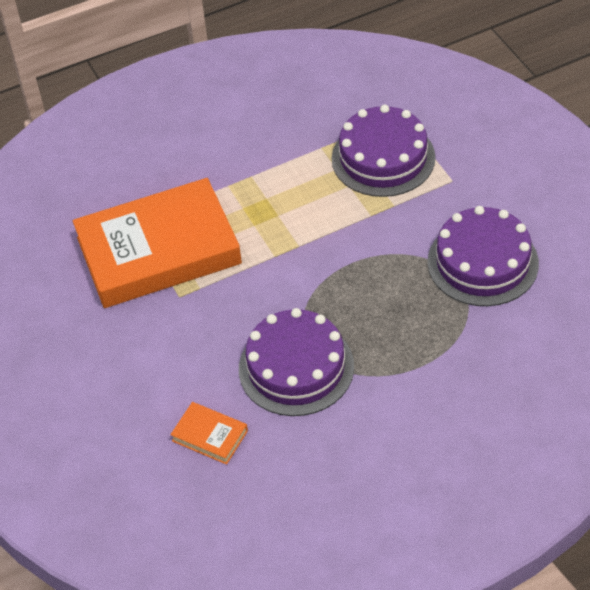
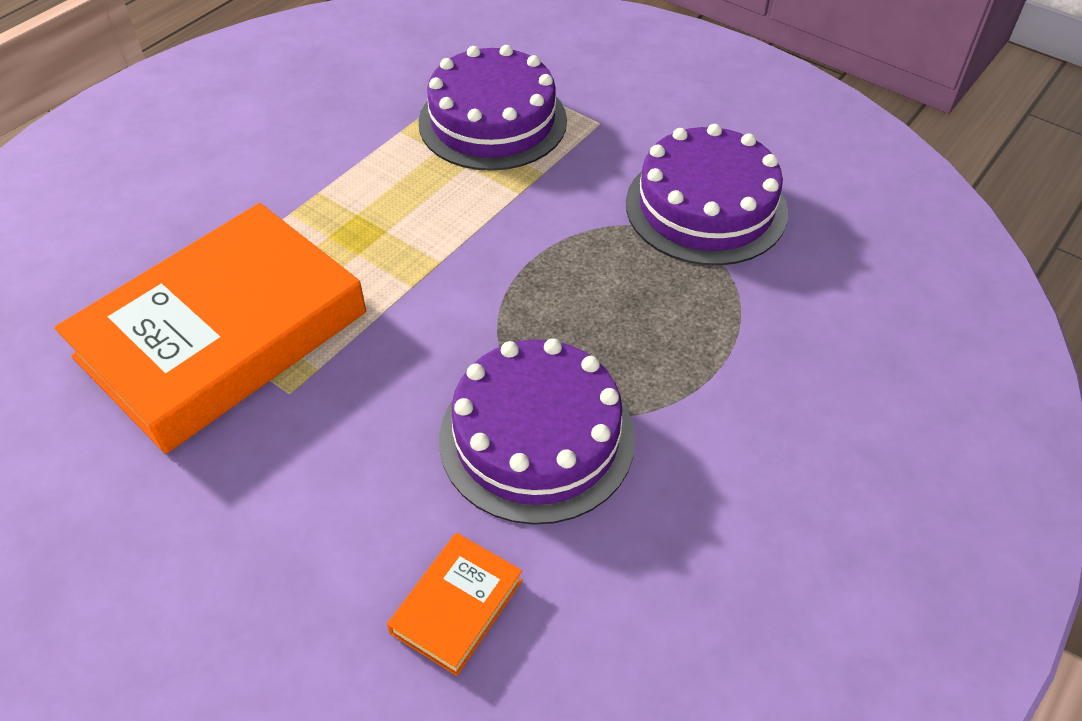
camera: 30 degrees left, 0 degrees up
(210, 436) = (457, 606): orange book -> orange book turned 60 degrees counterclockwise

